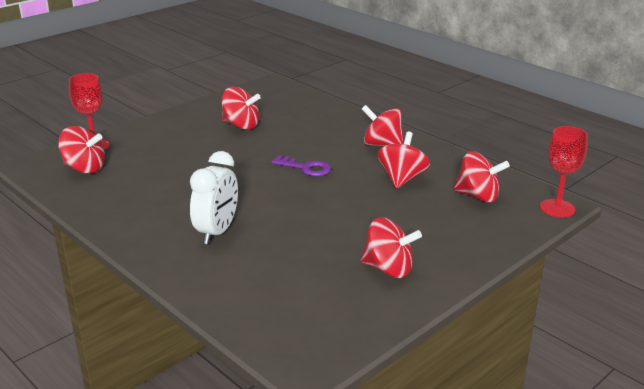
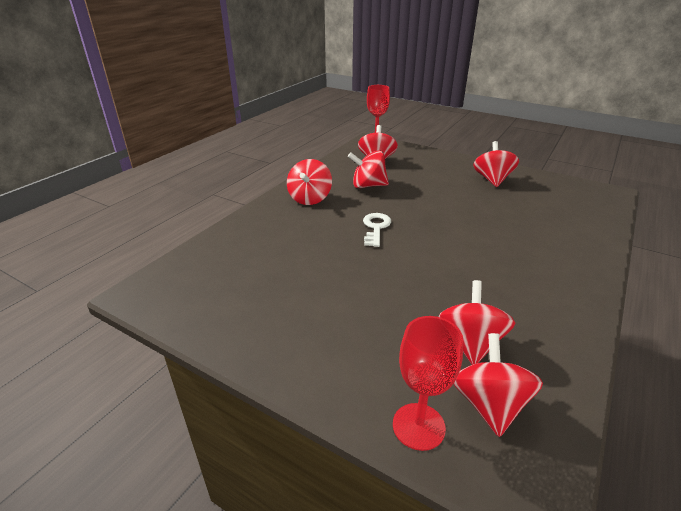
camera: 105 degrees left, 5 degrees up
(217, 232) = (520, 251): white clock -> none
(241, 125) = (290, 288): red spinning top -> red spinning top (470, 343)
(306, 168) = (376, 227): purple key -> white key

